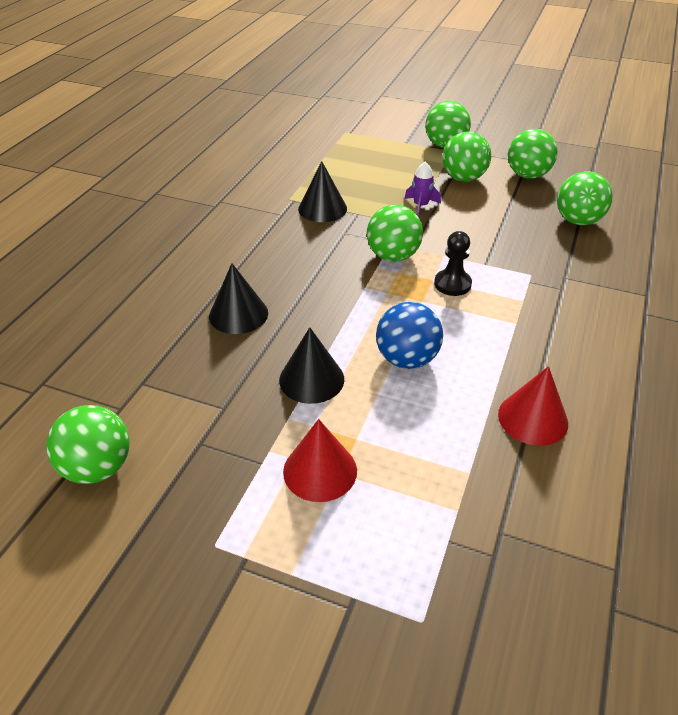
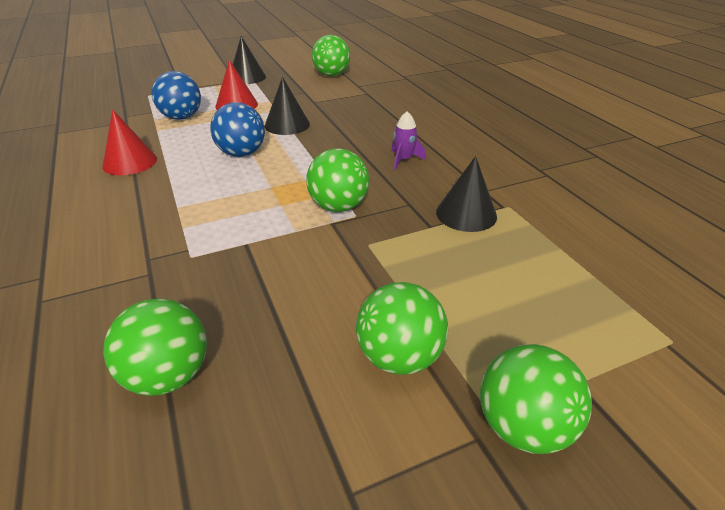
camera: 135 degrees right, 5 degrees down
(238, 314) = (377, 128): black cone -> black cone (247, 77)
(417, 487) = (181, 117): none -> blue ball
(420, 206) = (388, 273): purple rocket -> purple rocket (404, 160)
(452, 284) = (260, 210): black pawn -> none
(527, 175) = (315, 443): green ball -> none

